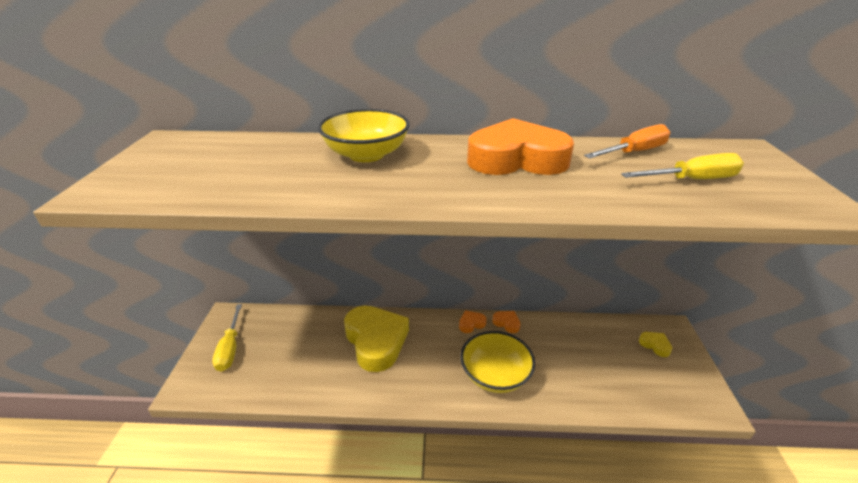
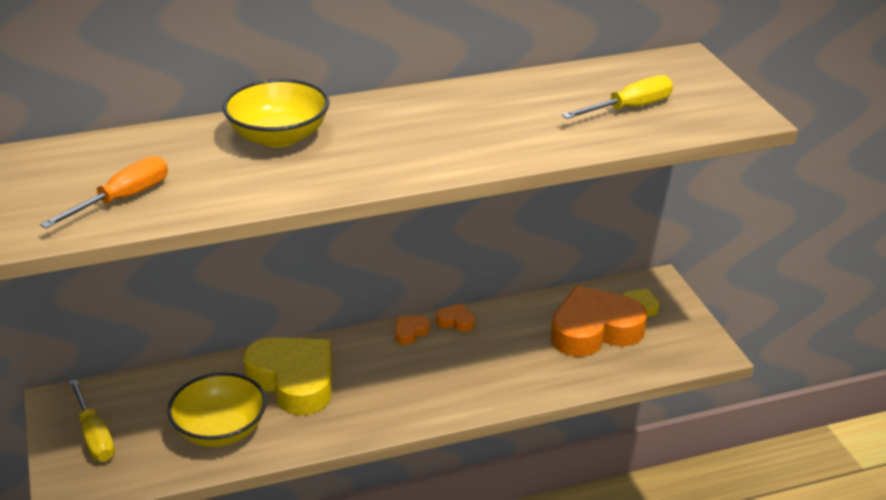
camera: 20 degrees left, 0 degrees up
(495, 375) = (462, 381): yellow bowl -> yellow bowl (220, 430)
(516, 159) = (450, 114): orange heart -> orange heart (594, 330)
(634, 152) = (569, 83): orange screwdriver -> orange screwdriver (122, 199)

